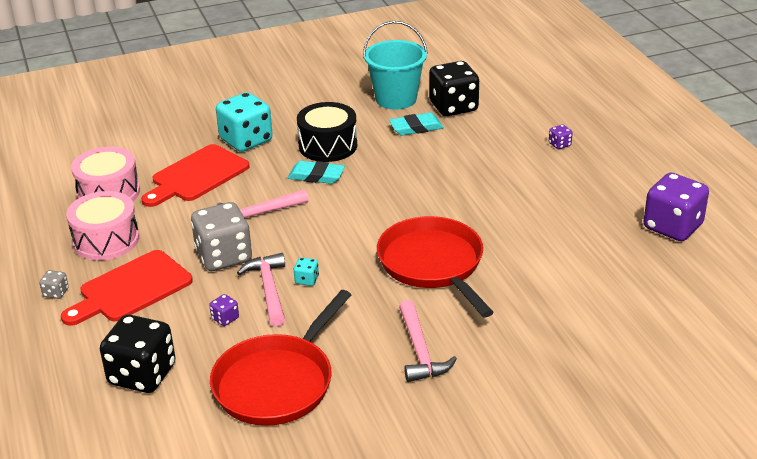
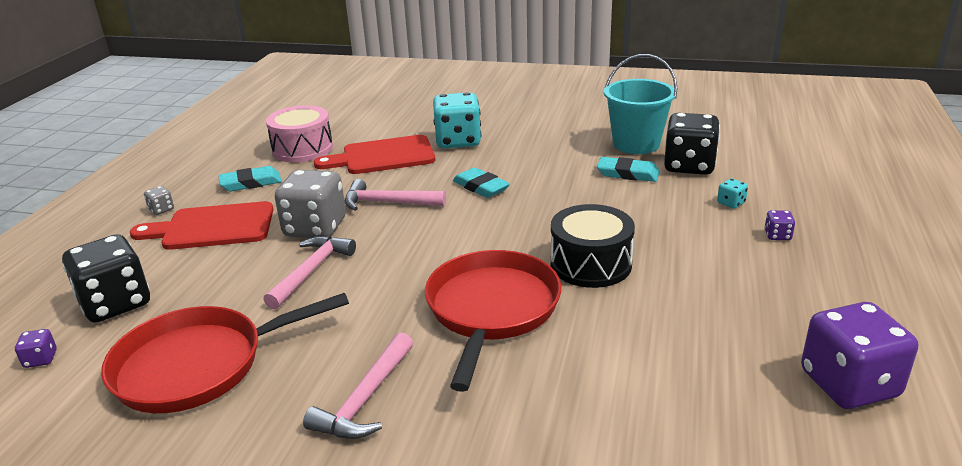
camera: 35 degrees right, 5 degrees down
(106, 240) = (251, 183): pink drum -> turquoise eraser
(225, 318) = (242, 282): purple dice -> purple dice (40, 359)
(306, 280) = (354, 276): turquoise dice -> turquoise dice (731, 203)
(328, 146) = (523, 165): black drum -> black drum (591, 264)

